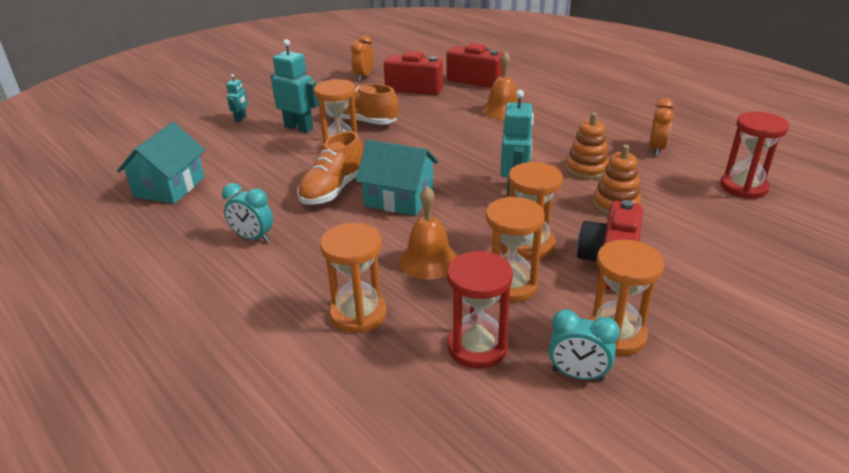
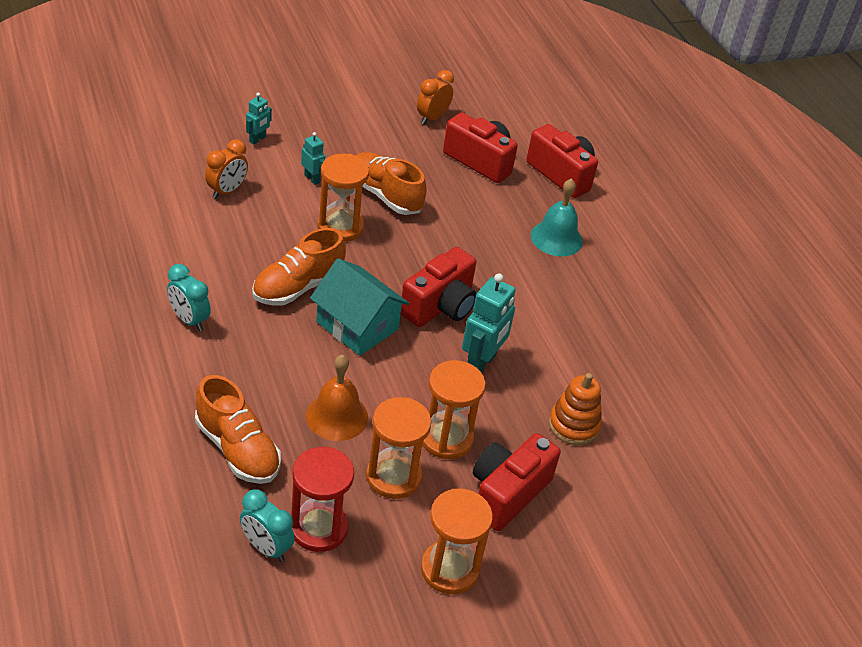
camera: 15 degrees right, 10 degrees up
(169, 187) = (141, 218): turquoise house -> none
(299, 128) = (312, 179): turquoise robot -> turquoise robot, size x0.54
(358, 314) = (237, 449): orange hourglass -> orange shoe
(453, 168) = (440, 306): none -> red camera
(502, 110) = (556, 238): orange bell -> turquoise bell
(577, 374) = (385, 592): turquoise clock -> turquoise clock (266, 547)
(586, 169) = (582, 365): orange stacking toy -> none
(656, 149) = (685, 368): orange clock -> orange clock (227, 191)
(743, 187) = (733, 460): red hourglass -> none

